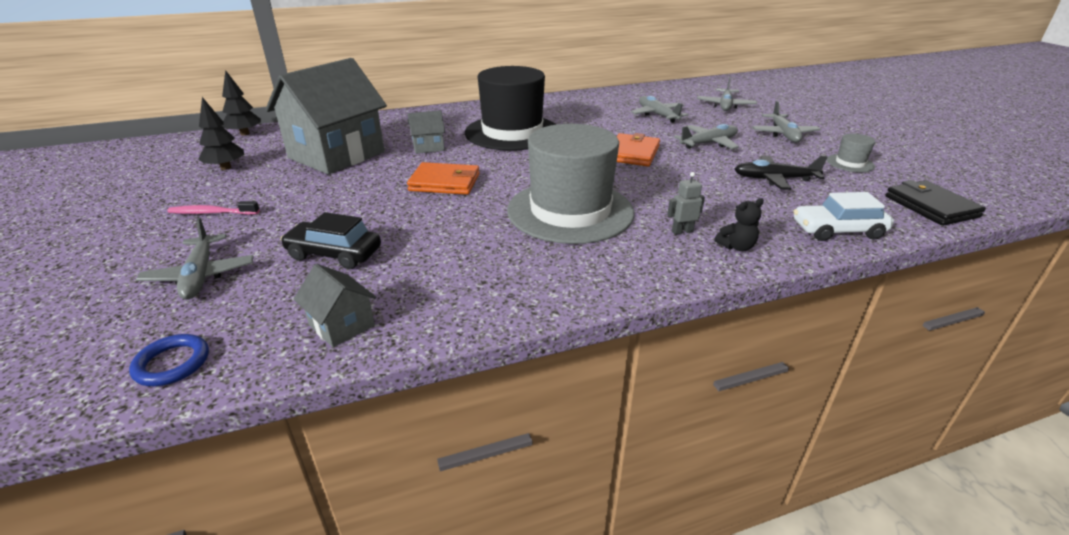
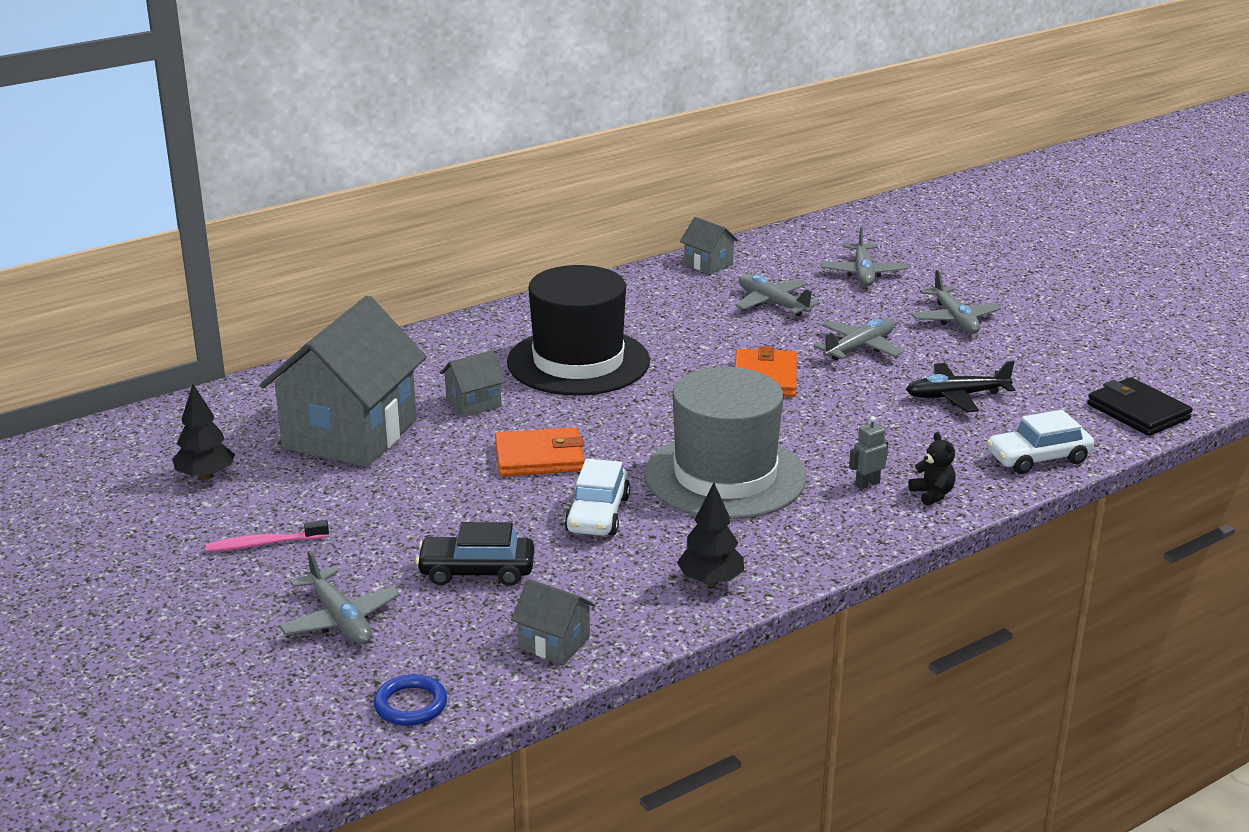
camera: 15 degrees left, 5 degrees down
(245, 134) = (168, 415): black tree -> black tree (710, 581)
(457, 225) = (598, 514): none -> white car
(626, 93) = (708, 264): none -> grey house
(736, 247) = (932, 494): black teddy bear -> black teddy bear turned 75 degrees counterclockwise
(850, 163) = (1044, 359): grey hat -> none

